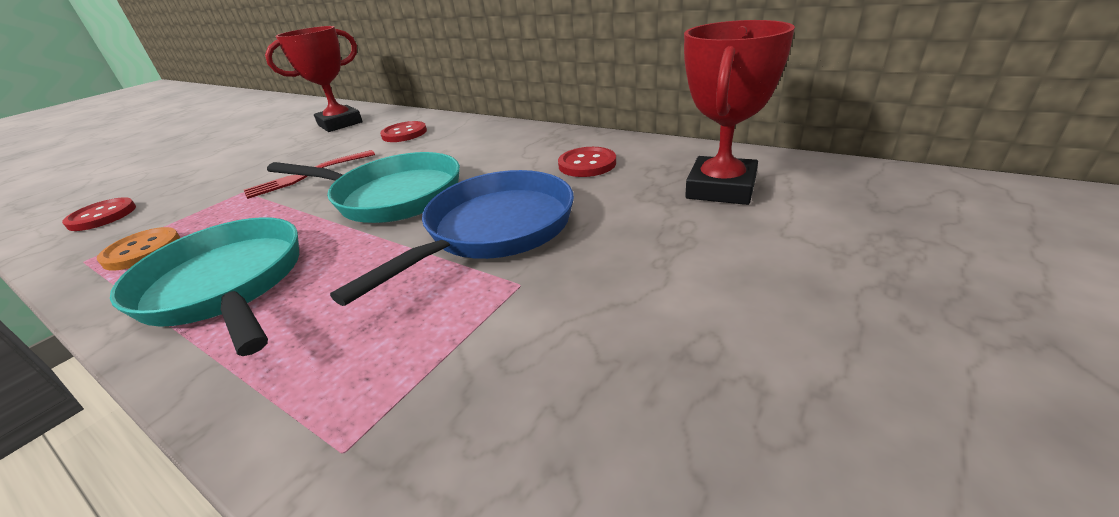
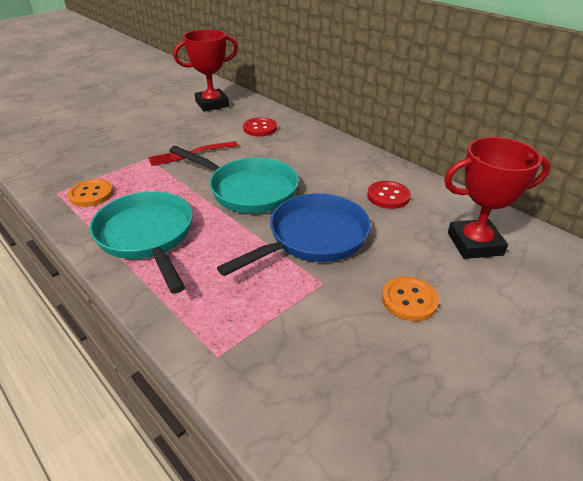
camera: 10 degrees right, 5 degrees up
(102, 216) = (58, 156): red button -> none
(660, 275) = (409, 300): none -> orange button
(721, 188) = (474, 244): red trophy -> red trophy turned 45 degrees clockwise

